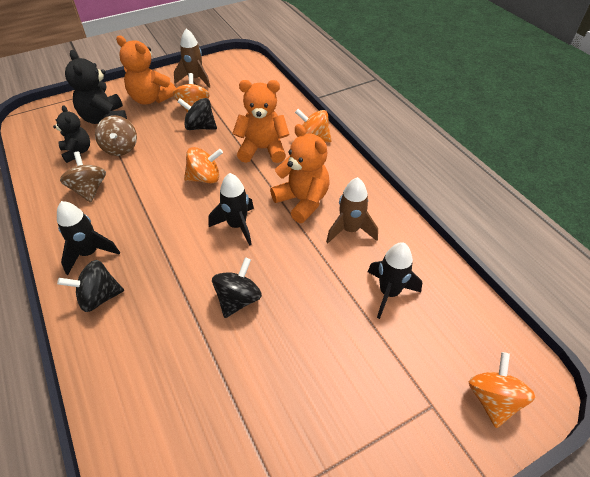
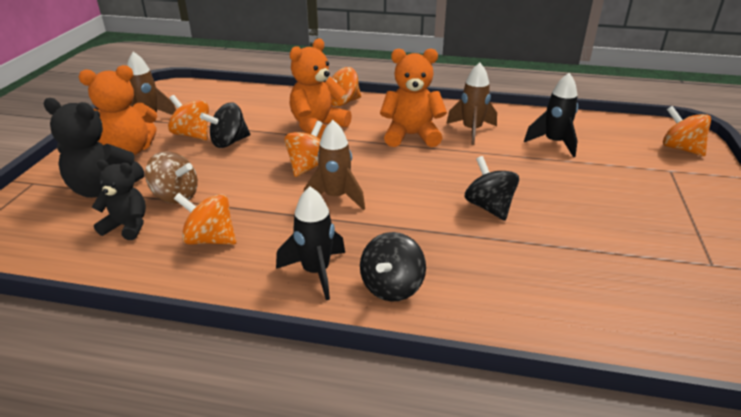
camera: 50 degrees left, 15 degrees down
(89, 190) = (210, 239): brown spinning top -> orange spinning top
(178, 213) = (336, 197): none -> brown rocket
(237, 226) = (398, 174): black rocket -> none

